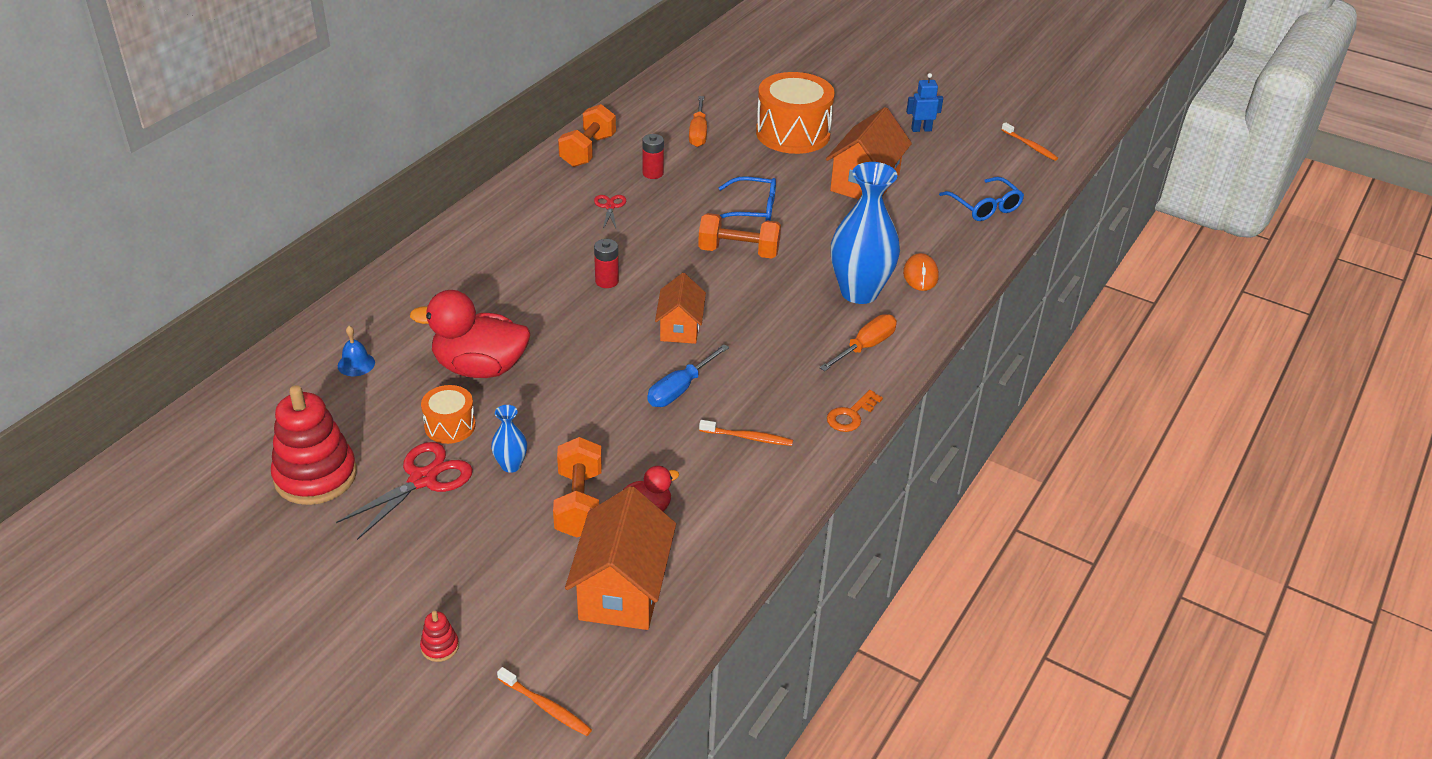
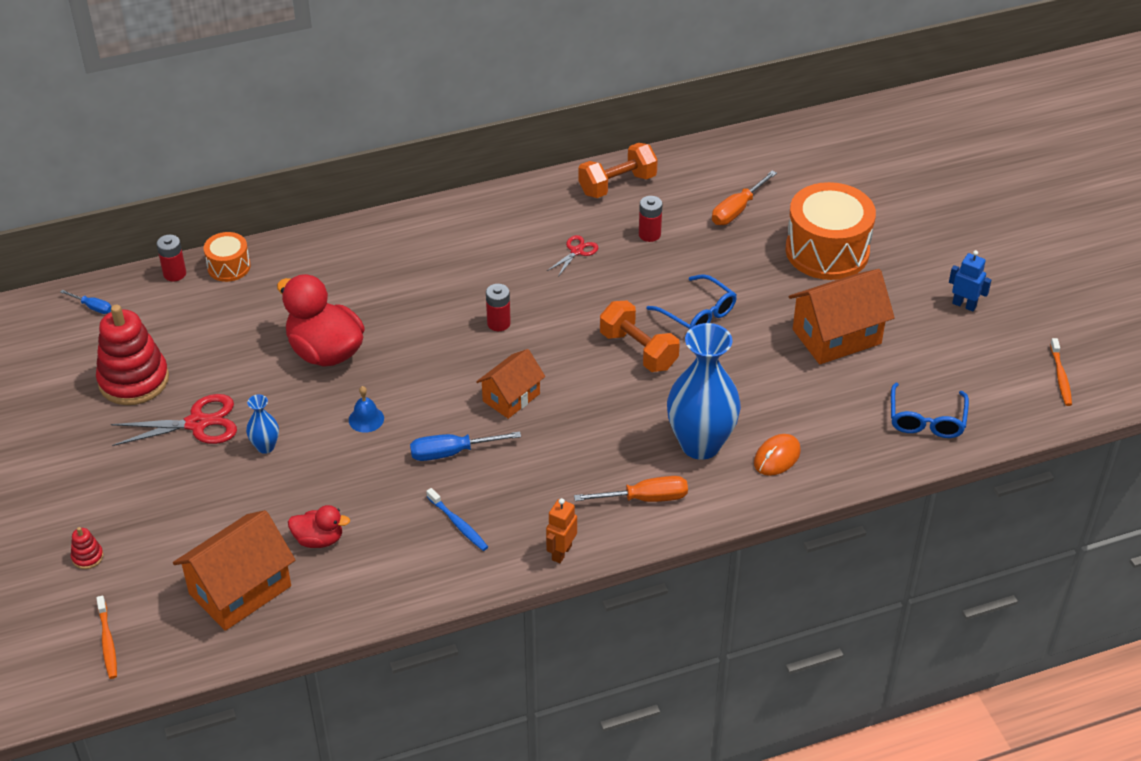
camera: 40 degrees right, 5 degrees up
(199, 437) = (92, 307): none -> blue screwdriver
(258, 372) = (174, 274): none -> red battery
(356, 364) = (244, 301): blue bell -> blue bell (366, 419)
(450, 426) = (256, 390): orange drum -> orange drum (229, 267)
(579, 503) = (280, 505): orange dumbbell -> none
(747, 437) = (458, 524): orange toothbrush -> blue toothbrush
(851, 415) = (561, 552): orange key -> orange robot

